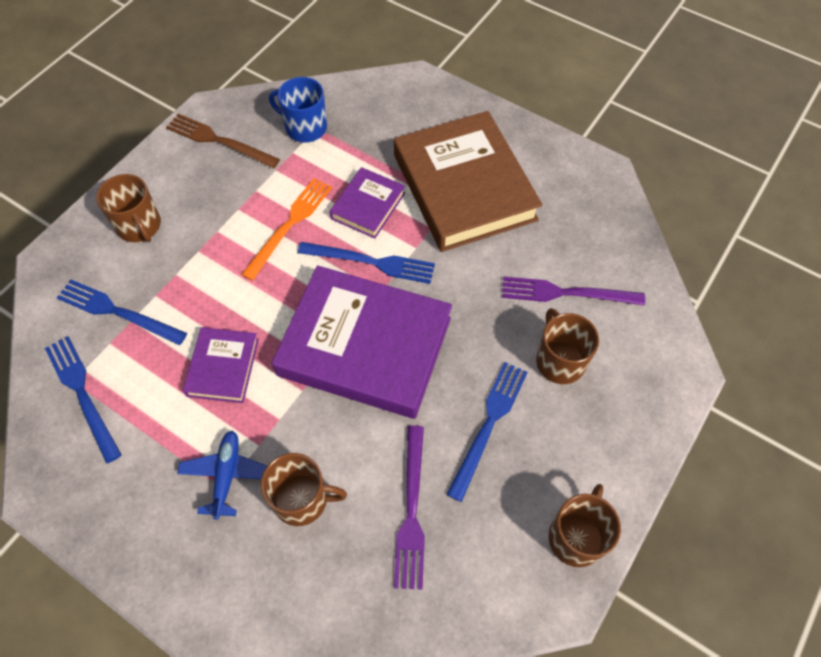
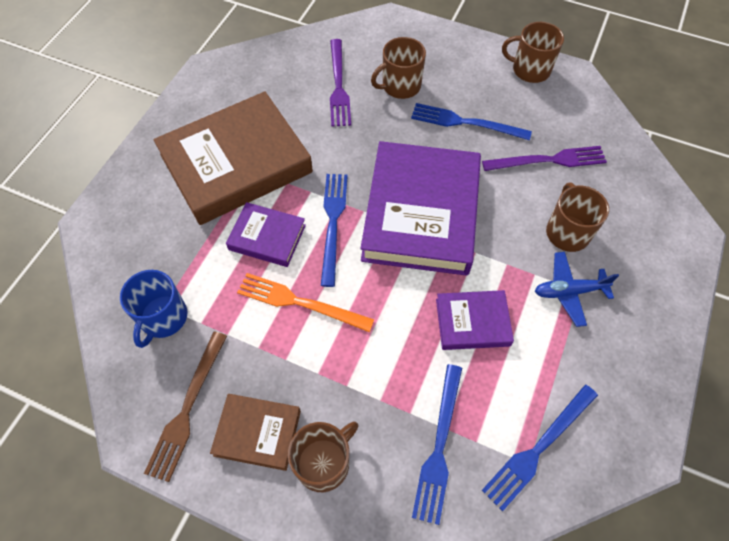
camera: 100 degrees left, 0 degrees up
(181, 184) = (257, 433): none -> brown book

